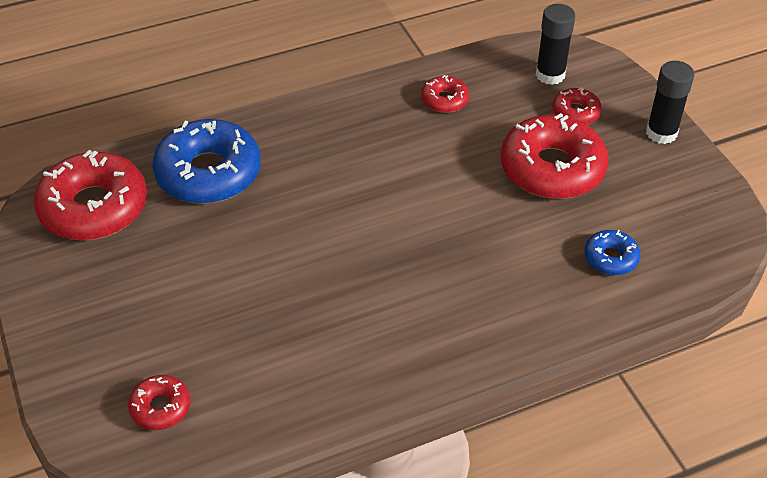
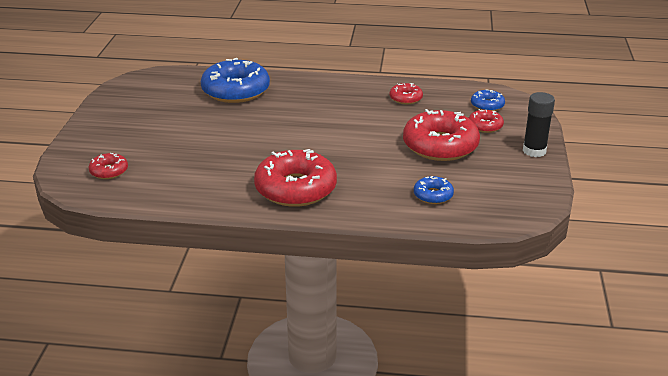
camera: 30 degrees right, 15 degrees down
(94, 207) = (162, 87): red donut -> red donut (295, 188)
(550, 75) = (487, 105): black glue stick -> blue donut

